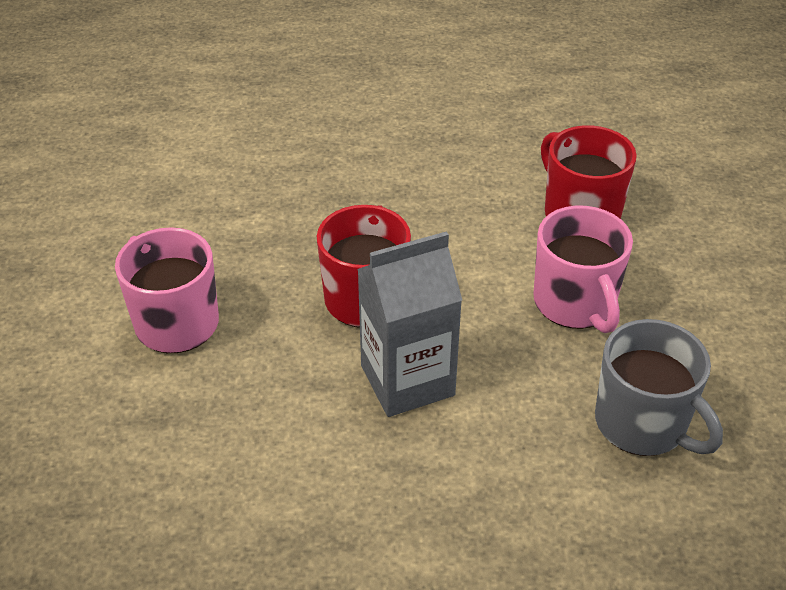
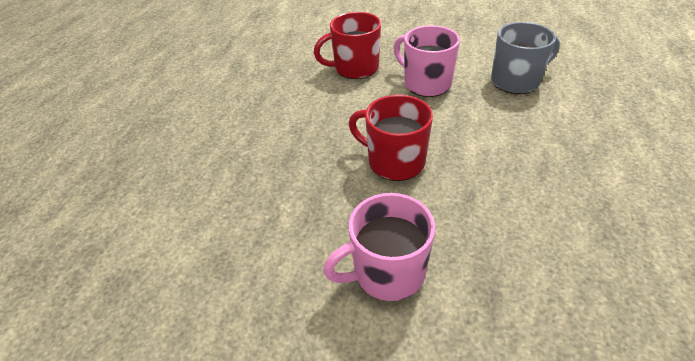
camera: 70 degrees left, 0 degrees up
(407, 380) = (473, 155): grey carton -> none
(575, 303) = (425, 83): pink mug -> pink mug turned 135 degrees counterclockwise

